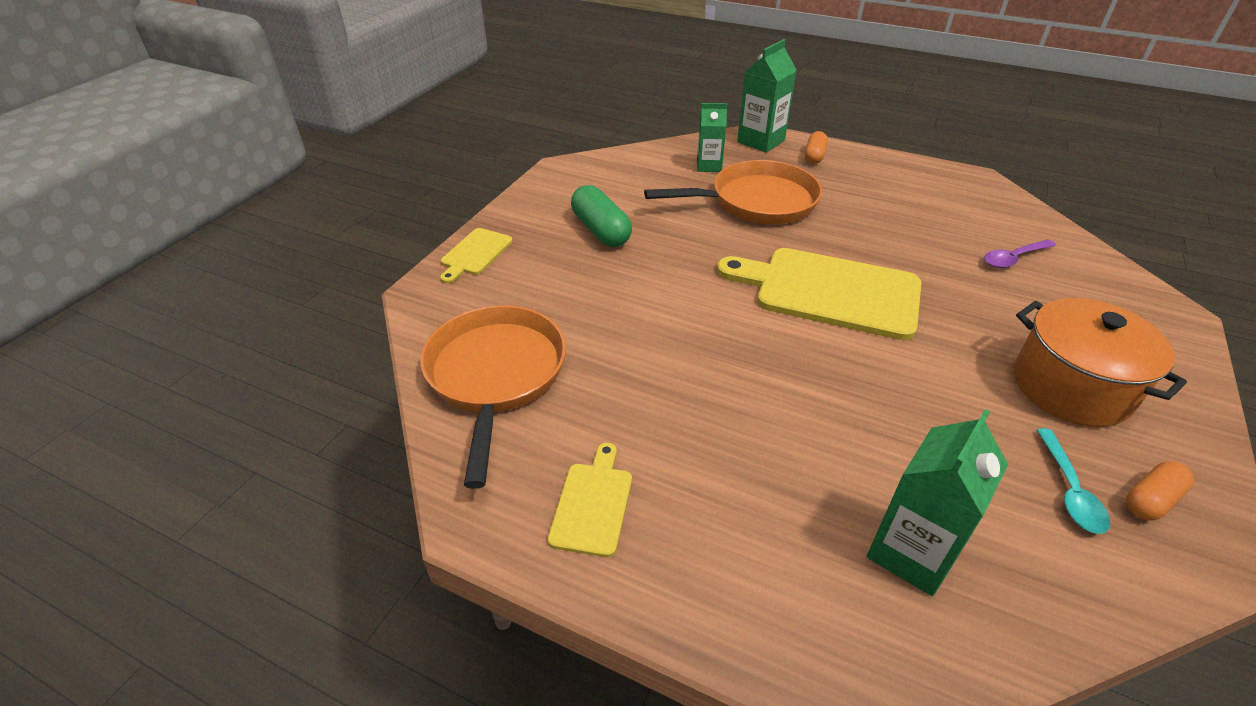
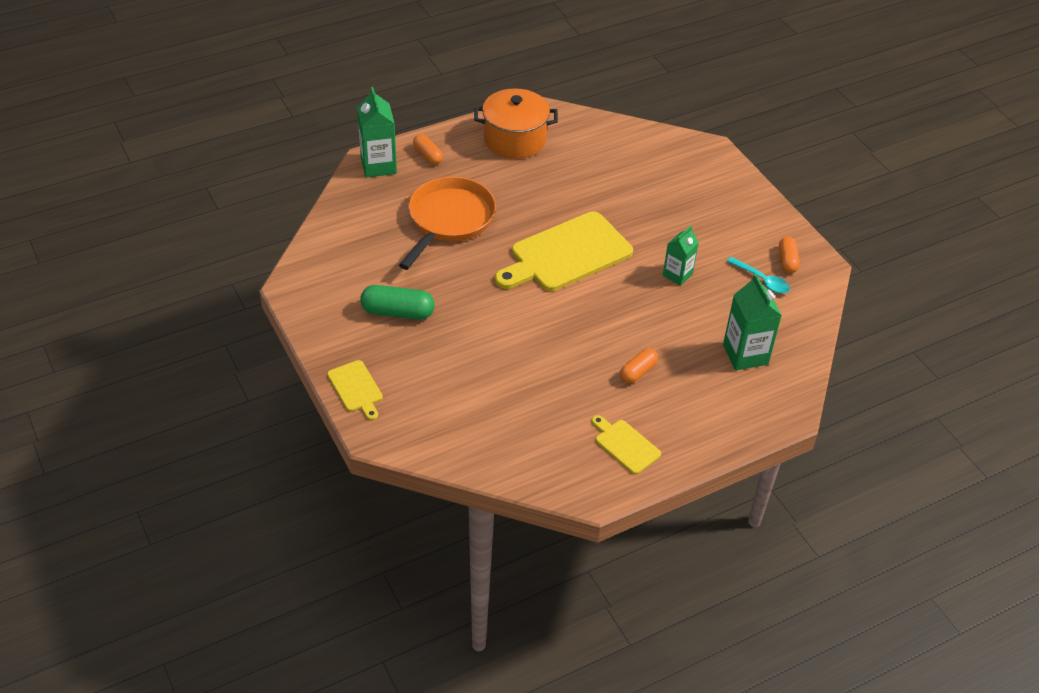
camera: 55 degrees left, 5 degrees up
(496, 376) = (495, 437): orange pan -> none
(709, 166) = (380, 212): green carton -> green carton (677, 275)
(733, 446) = (638, 372): none -> orange capsule
(1013, 258) = (616, 162): purple spoon -> none
(1071, 387) = (715, 227): orange pot -> orange pot (515, 139)

